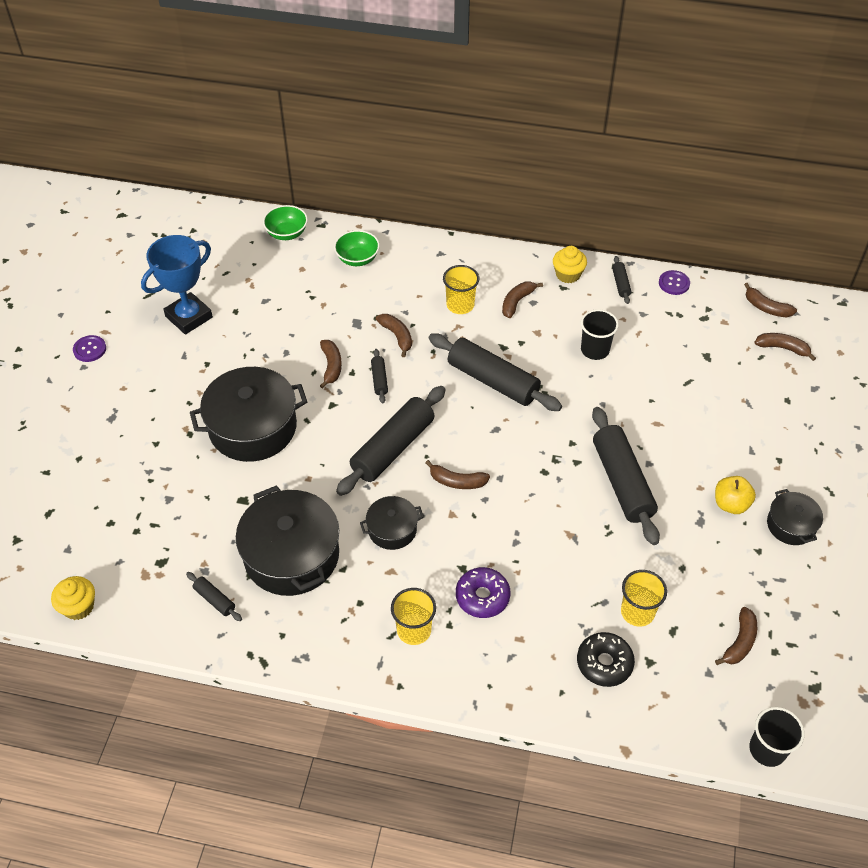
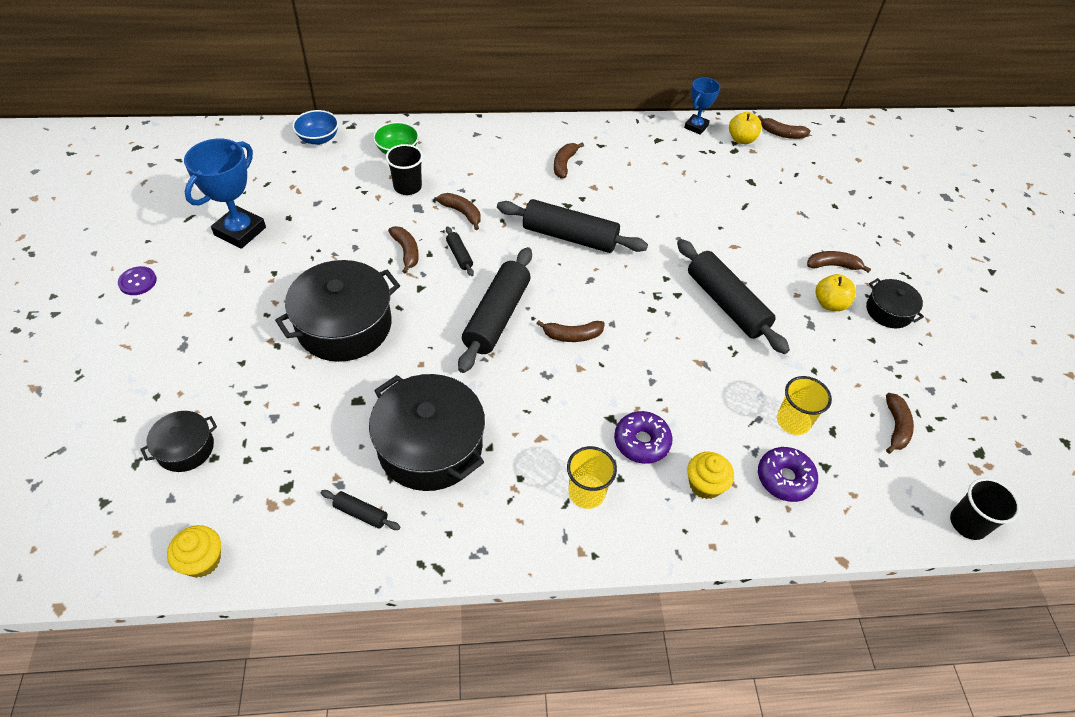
camera: 20 degrees left, 0 degrees up
(287, 233) = (318, 139): green bowl -> blue bowl
(392, 529) = (526, 396): black pot -> black pot (185, 448)
(460, 305) = (512, 175): yellow cup -> none
(568, 274) = (600, 134): yellow cupcake -> yellow cupcake (705, 484)
(595, 350) = (652, 193): black cup -> black cup (407, 187)
(604, 663) = (785, 478): black donut -> purple donut
(621, 284) = (650, 134): black rolling pin -> none
(674, 283) = (696, 127): purple button -> blue trophy
(717, 306) = (741, 139): none -> yellow apple
(782, 348) = (811, 164): brown banana -> brown banana (833, 265)

